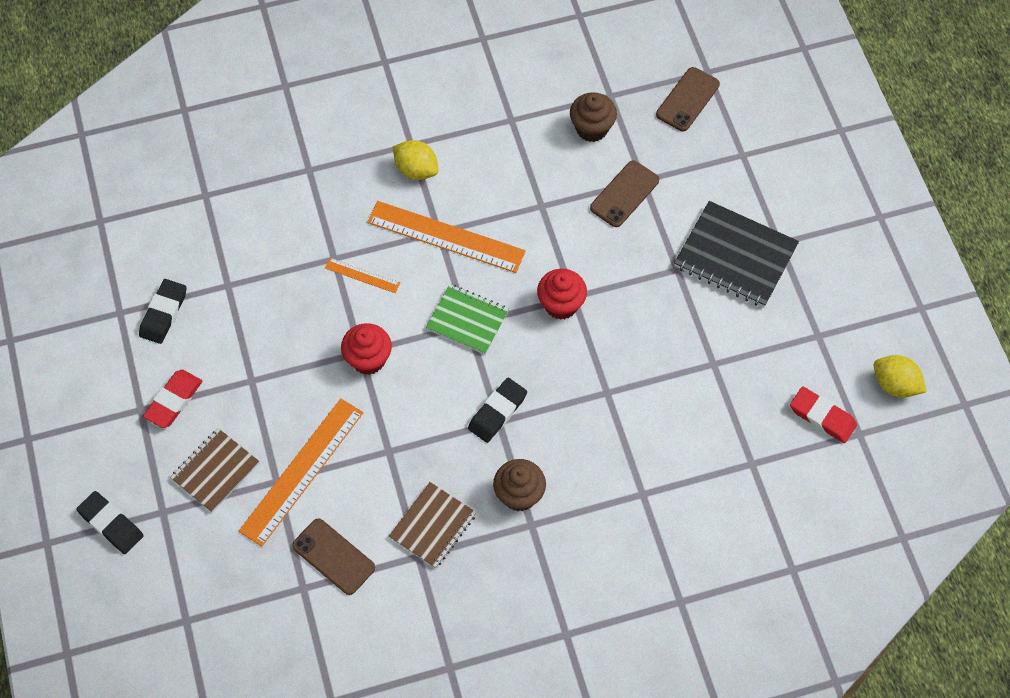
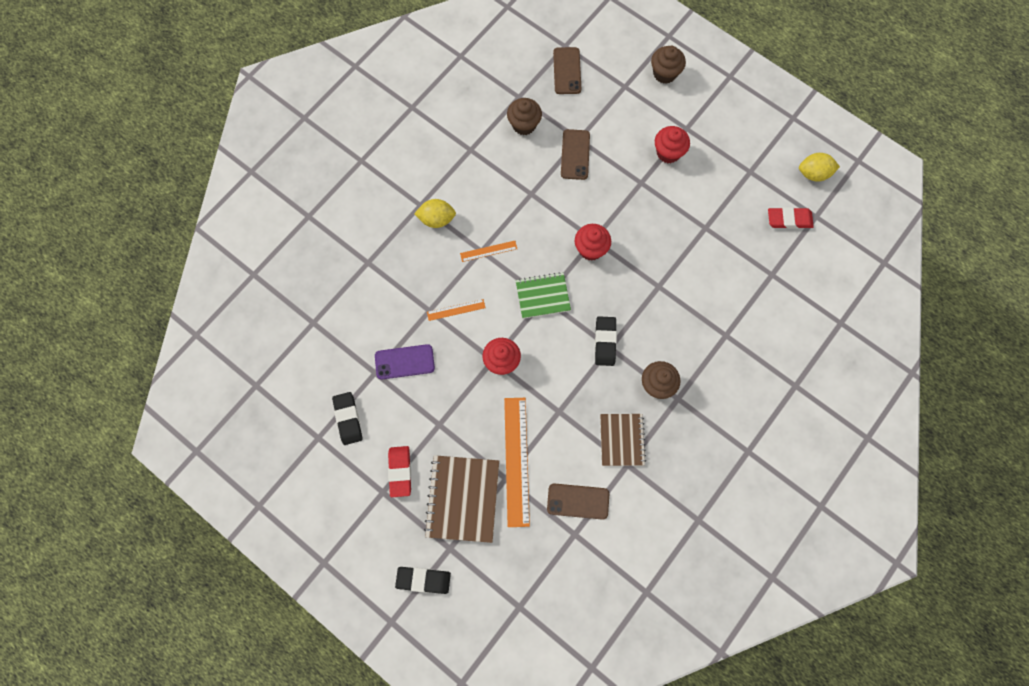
camera: 35 degrees left, 10 degrees up
(215, 471) = (463, 499): brown notebook -> brown notebook, size x1.53
(266, 294) = (404, 362): none -> purple phone
(446, 237) = (488, 251): orange ruler -> orange ruler, size x0.48
(735, 256) = (668, 152): black notebook -> red cupcake
(801, 168) = (664, 73): none -> brown cupcake

